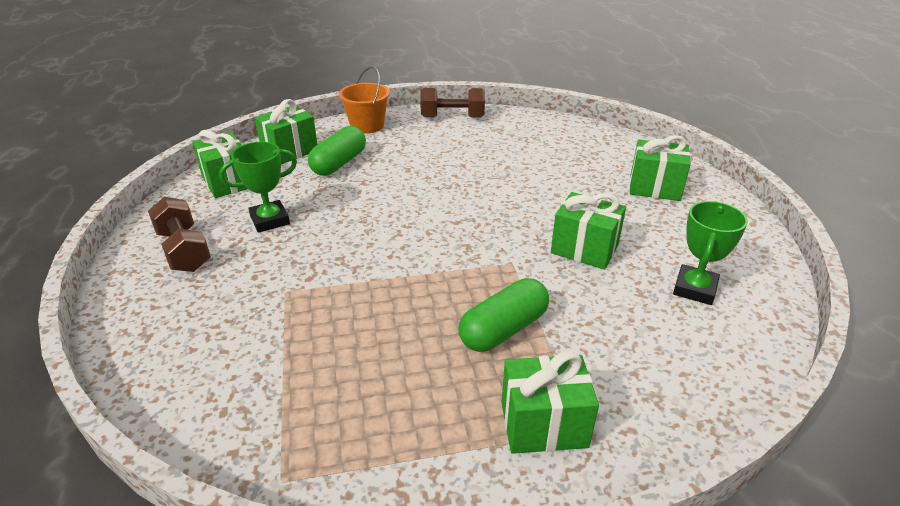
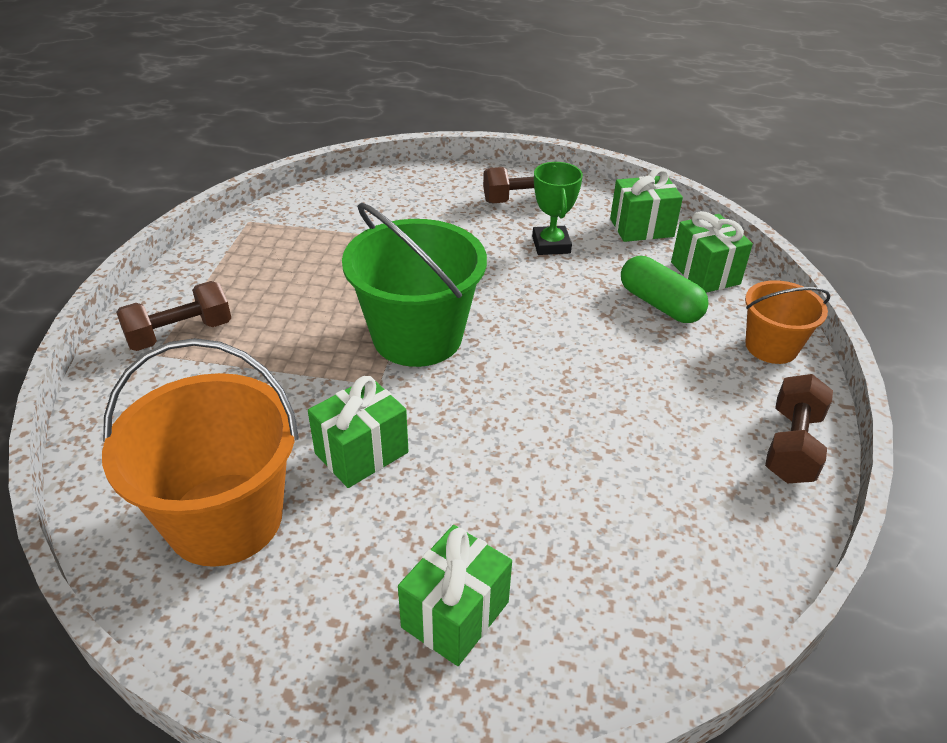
camera: 110 degrees right, 5 degrees up
(442, 259) = (417, 336): none -> green bucket
(503, 329) = (290, 346): green capsule -> none
(543, 424) = (180, 333): green gift -> brown dumbbell
(694, 289) = (225, 518): green trophy -> orange bucket

